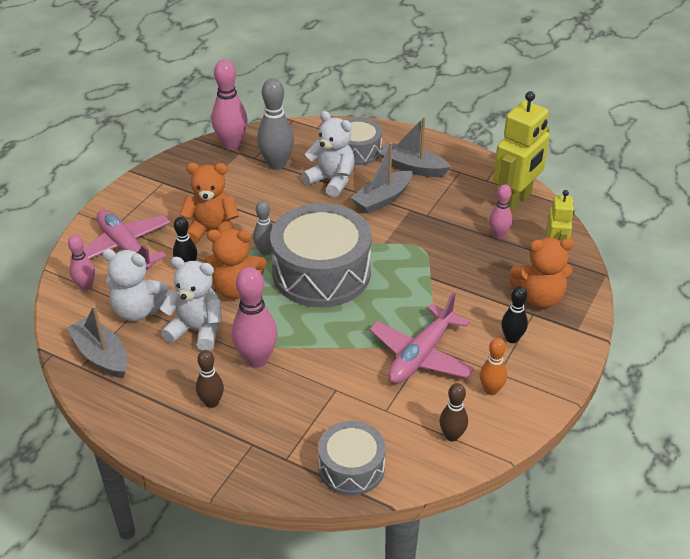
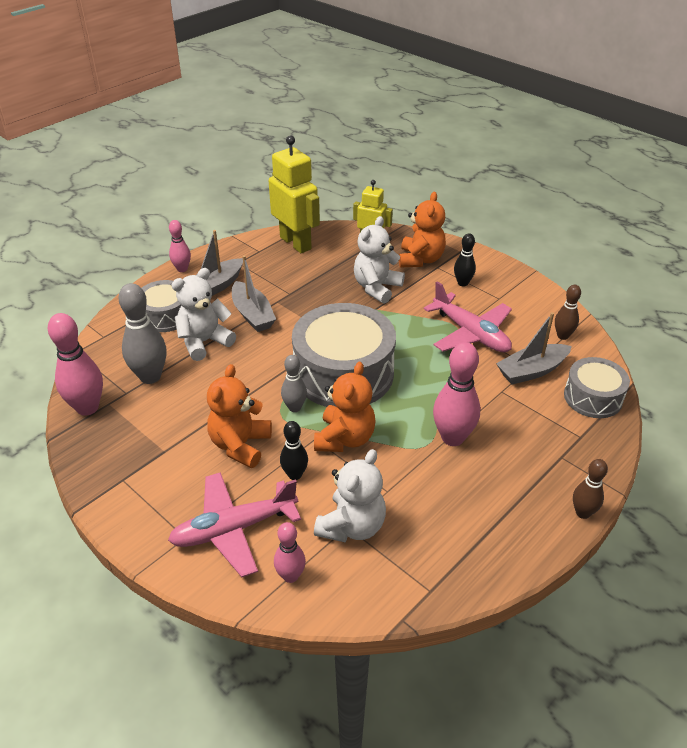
camera: 75 degrees left, 0 degrees up
(101, 355) = (417, 568): grey boat -> grey boat (532, 371)
(197, 330) = (399, 478): white teddy bear -> white teddy bear (377, 288)
(211, 402) = (505, 479): brown bowling pin -> brown bowling pin (583, 513)
(491, 390) = (517, 306): orange bowling pin -> none
(498, 235) = (336, 261): pink bowling pin -> pink bowling pin (182, 269)

